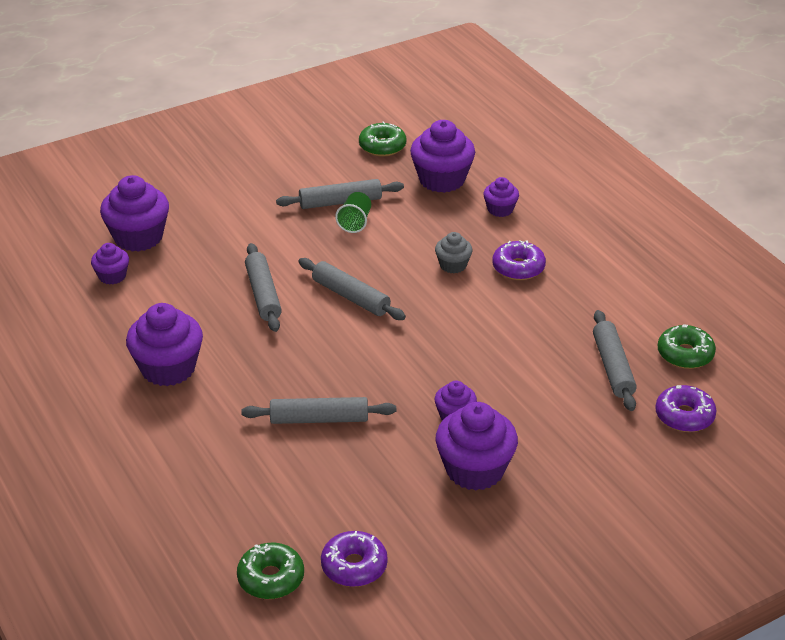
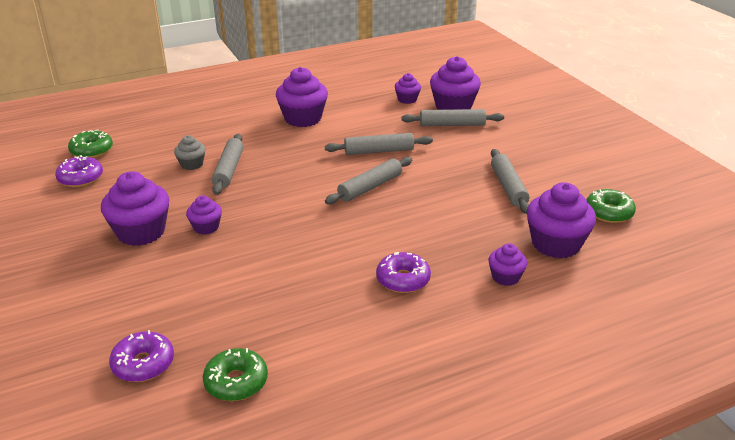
camera: 95 degrees right, 5 degrees down
(355, 222) = (477, 193): green cup -> none
(453, 265) = (410, 240): grey cupcake -> grey cupcake (192, 164)
(612, 367) = (234, 324): grey rolling pin -> grey rolling pin (452, 125)

